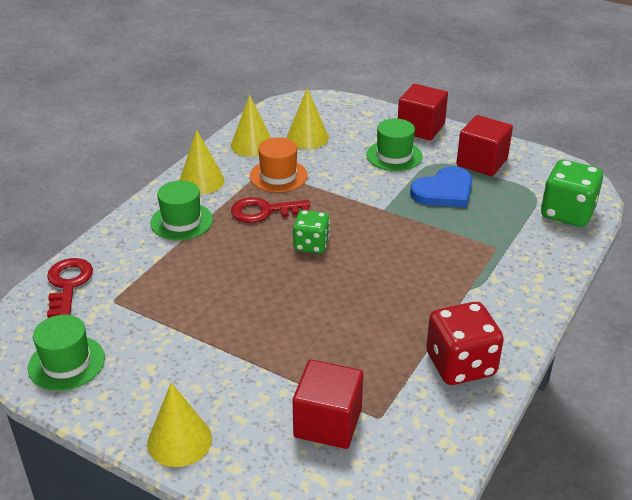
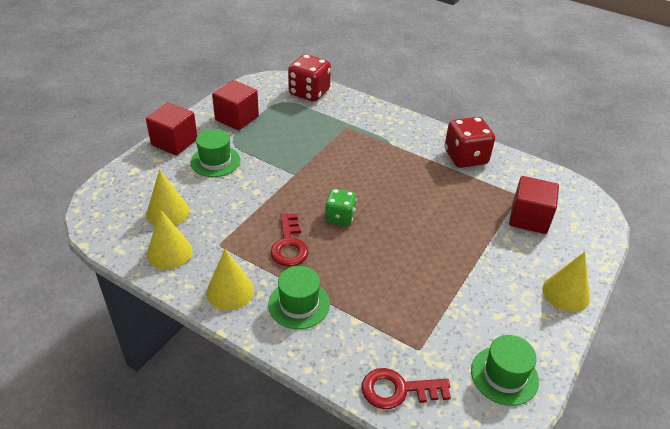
camera: 90 degrees left, 5 degrees up
(278, 176) = (232, 234): orange hat -> none
(444, 191) = (274, 141): blue heart -> none
(567, 213) = (309, 92): green dice -> red dice

